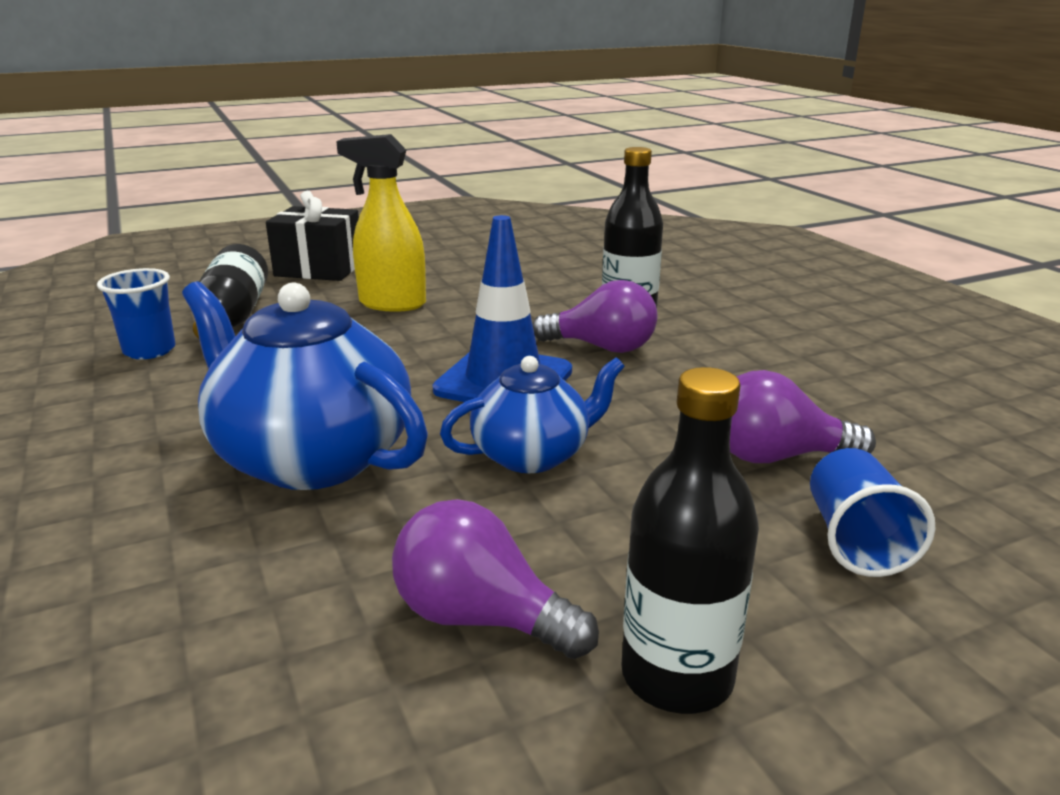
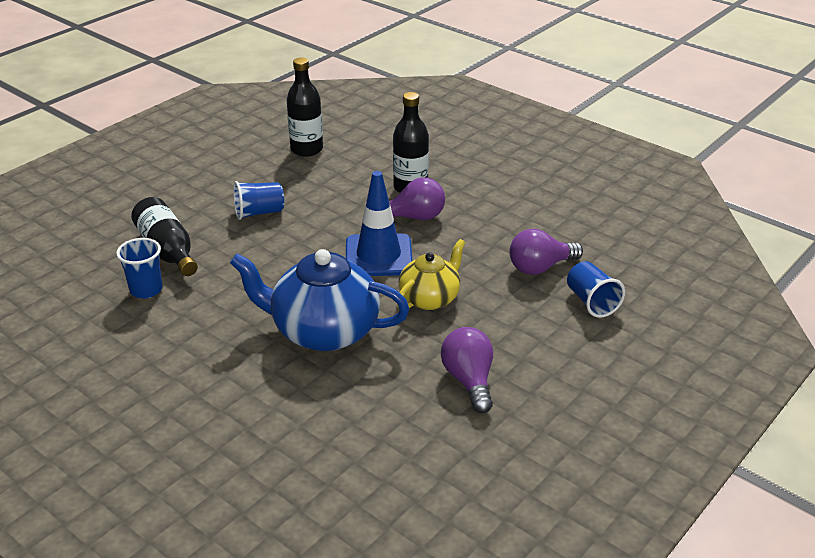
camera: 25 degrees left, 10 degrees up
(319, 269) = (176, 192): black gift -> none
(391, 304) = (259, 213): yellow spray bottle -> blue cup
(481, 618) = (469, 380): purple light bulb -> purple light bulb turned 75 degrees clockwise
(533, 455) = (430, 298): blue teapot -> yellow teapot
(677, 676) = (555, 378): black bottle -> black bottle (306, 149)

